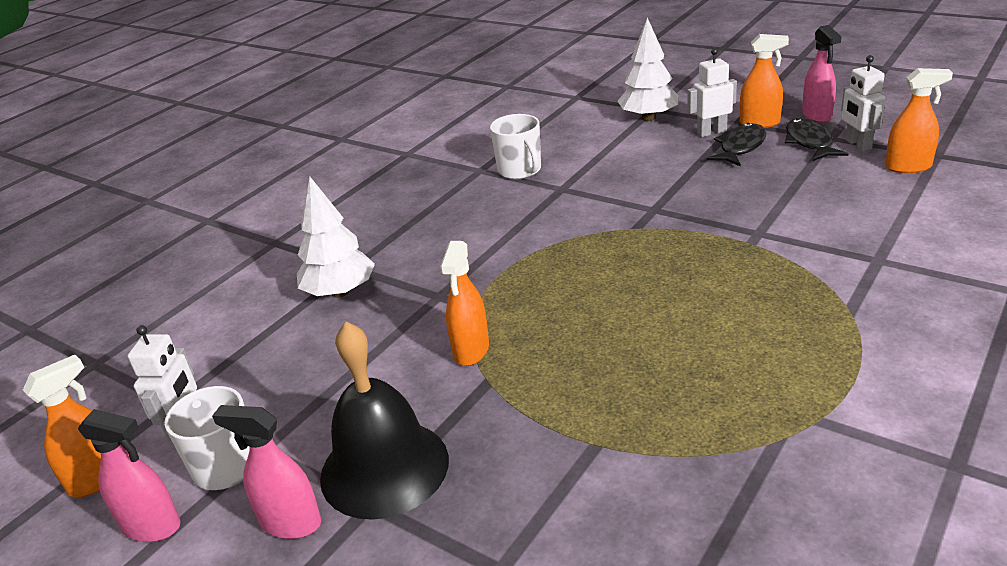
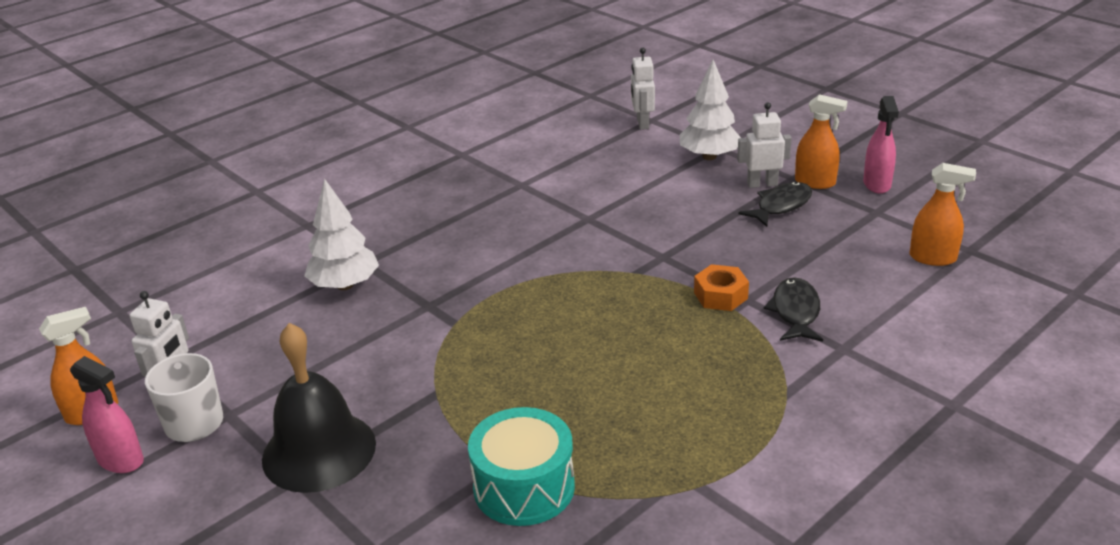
camera: 10 degrees right, 0 degrees up
(290, 523) = (228, 480): pink spray bottle -> none
(471, 350) = (434, 363): orange spray bottle -> none
(520, 170) = (558, 192): white mug -> none
(633, 460) = (524, 487): none -> turquoise drum
(730, 234) = (720, 295): none -> orange nut
(809, 142) = (852, 213): black fish -> black fish (795, 312)
(857, 144) = (898, 224): white robot -> white robot (642, 123)

